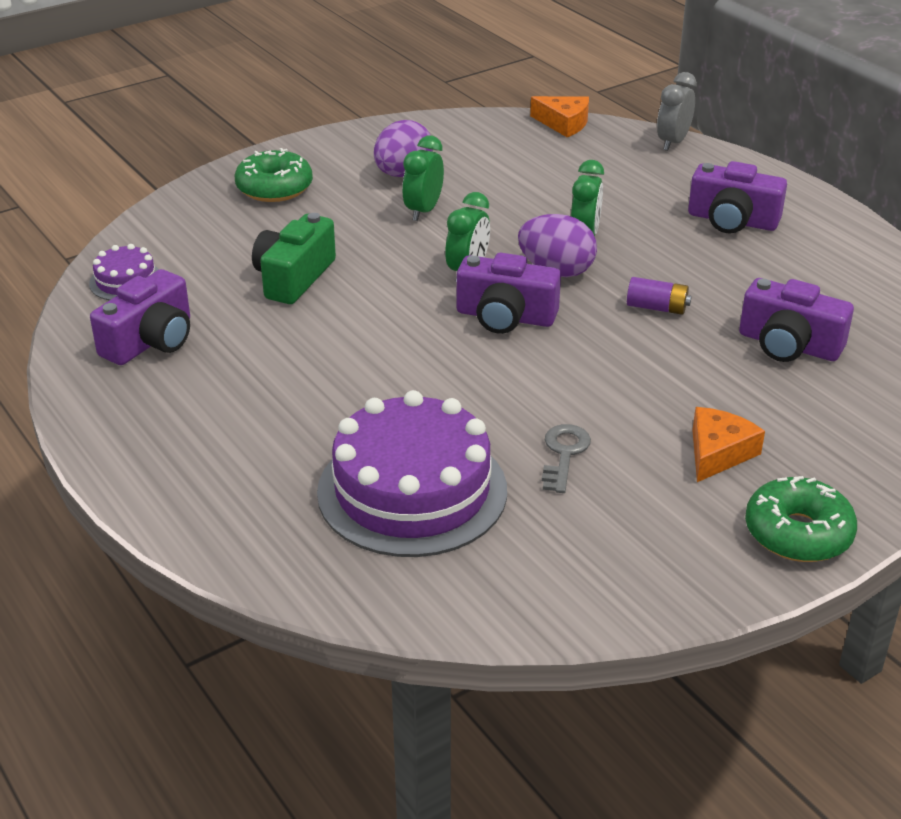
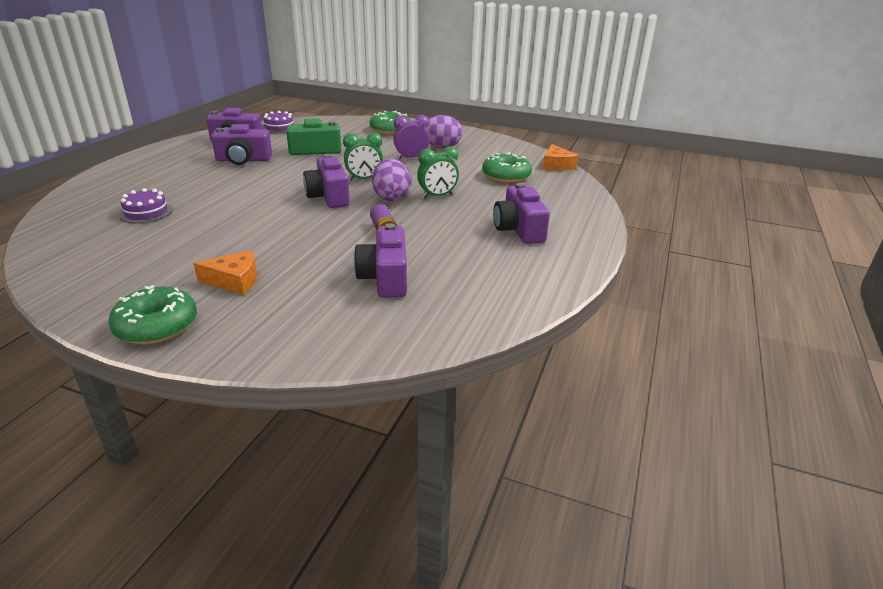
camera: 55 degrees right, 5 degrees down
(262, 354) = (243, 160): none -> purple camera
(412, 491) = (146, 212): purple cake -> purple cake, size x0.46
(423, 211) = (411, 158): green clock -> purple clock
(564, 454) = (203, 239): grey key -> none
(565, 169) = (506, 176): none -> green donut
(673, 142) = (587, 194): grey clock -> none

